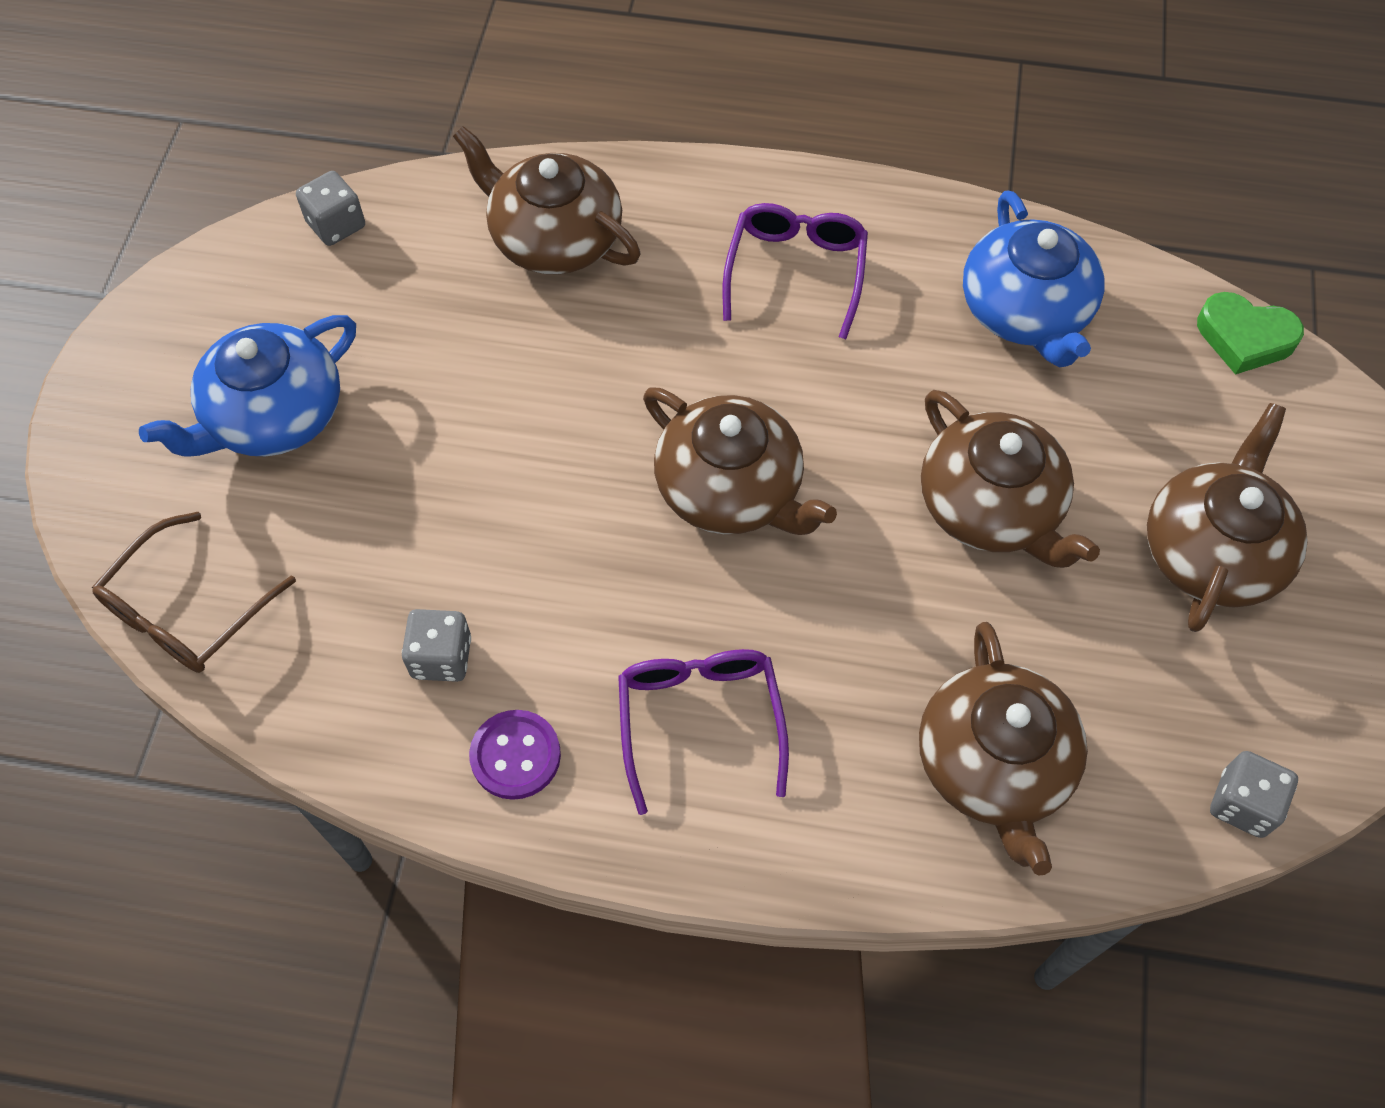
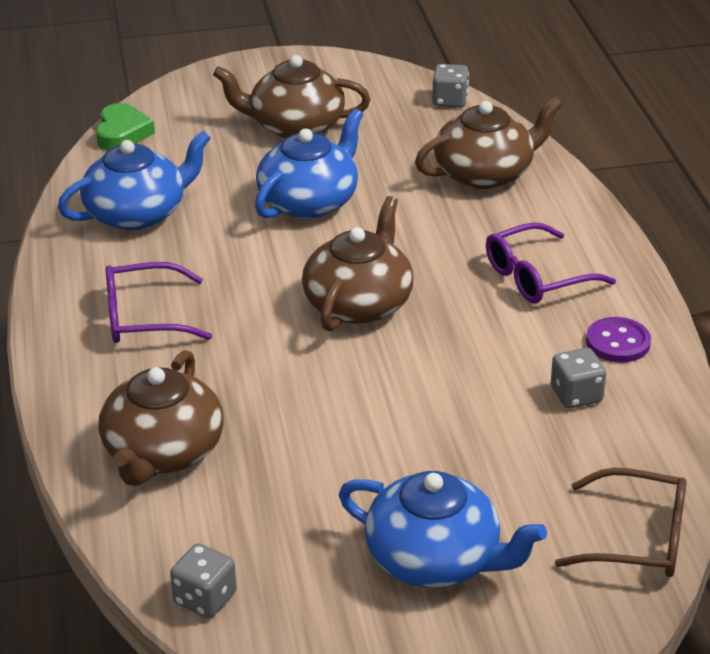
camera: 110 degrees left, 25 degrees down
(991, 507) = (309, 201): brown teapot -> blue teapot

